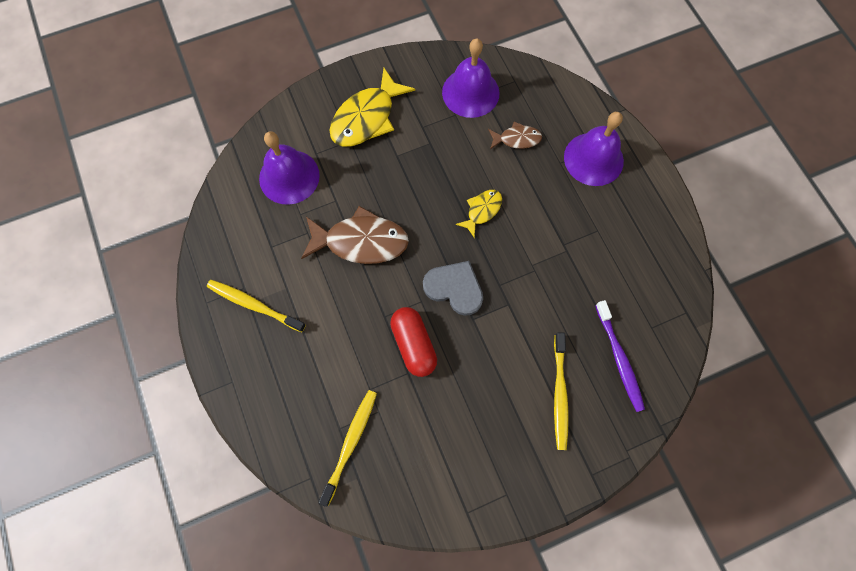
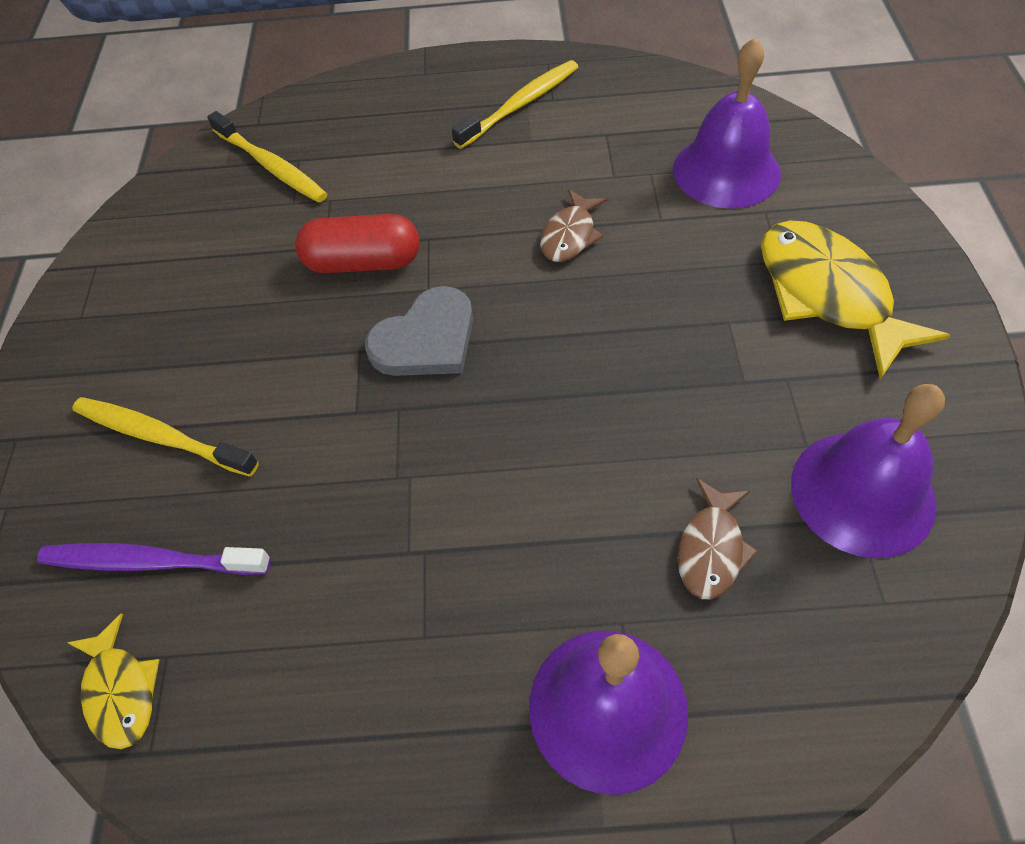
camera: 115 degrees right, 15 degrees down
(361, 241) = (570, 235): brown fish -> brown fish, size x0.54
(482, 211) = (559, 426): yellow fish -> yellow fish (120, 690)

